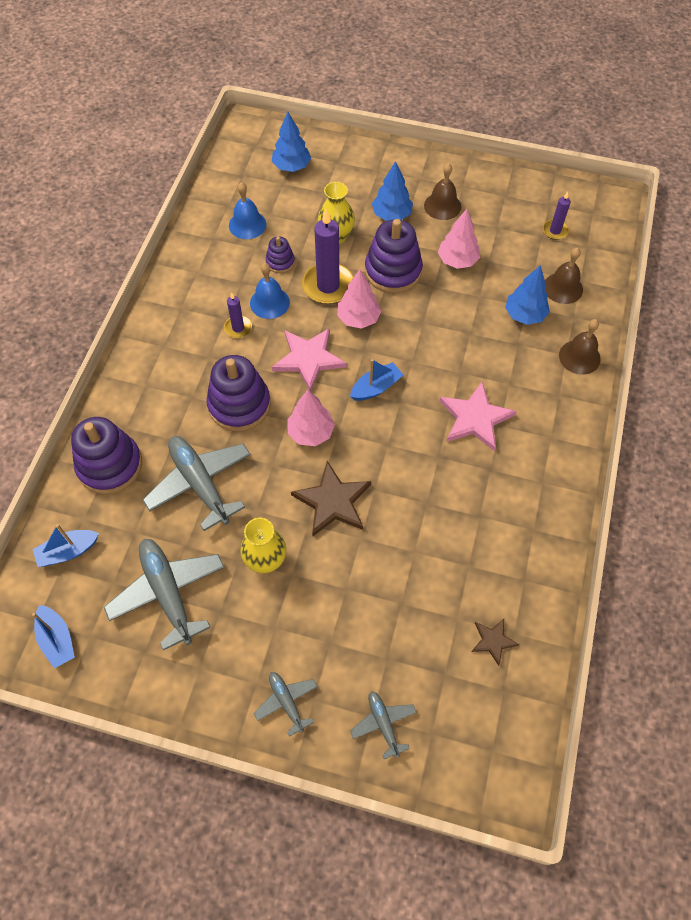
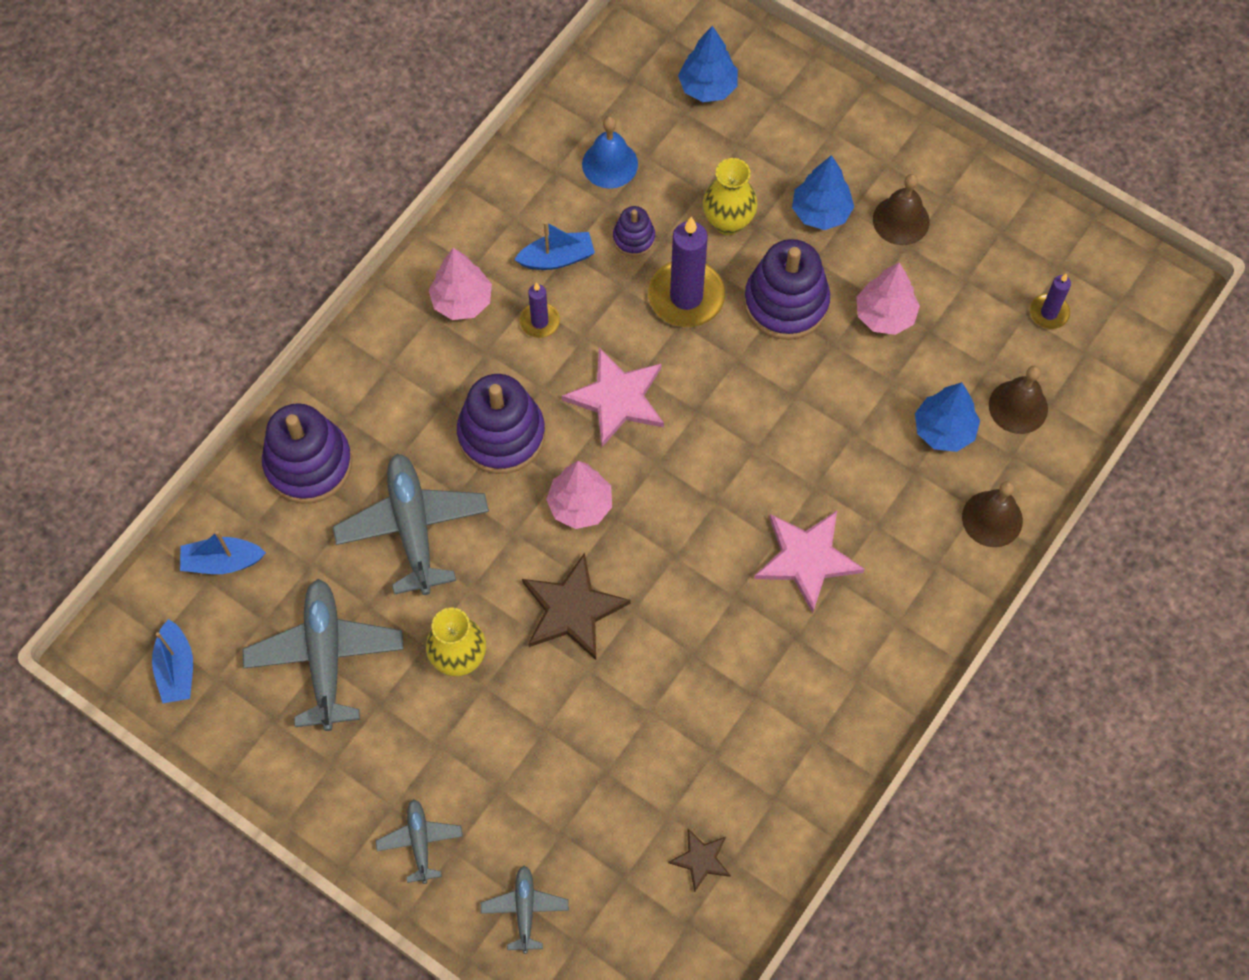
camera: 20 degrees right, 5 degrees up
(269, 302) = (596, 296): blue bell -> none
(358, 318) = (708, 360): pink tree -> pink tree (462, 301)
(376, 387) = (691, 470): blue boat -> blue boat (557, 258)

